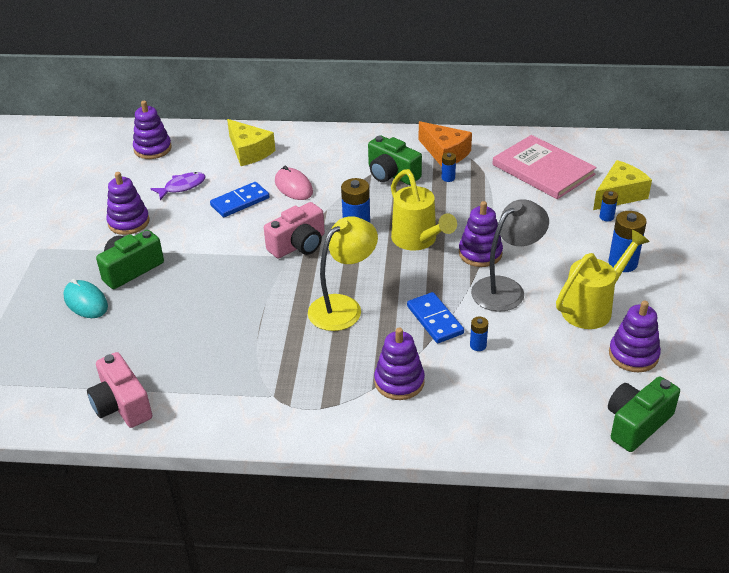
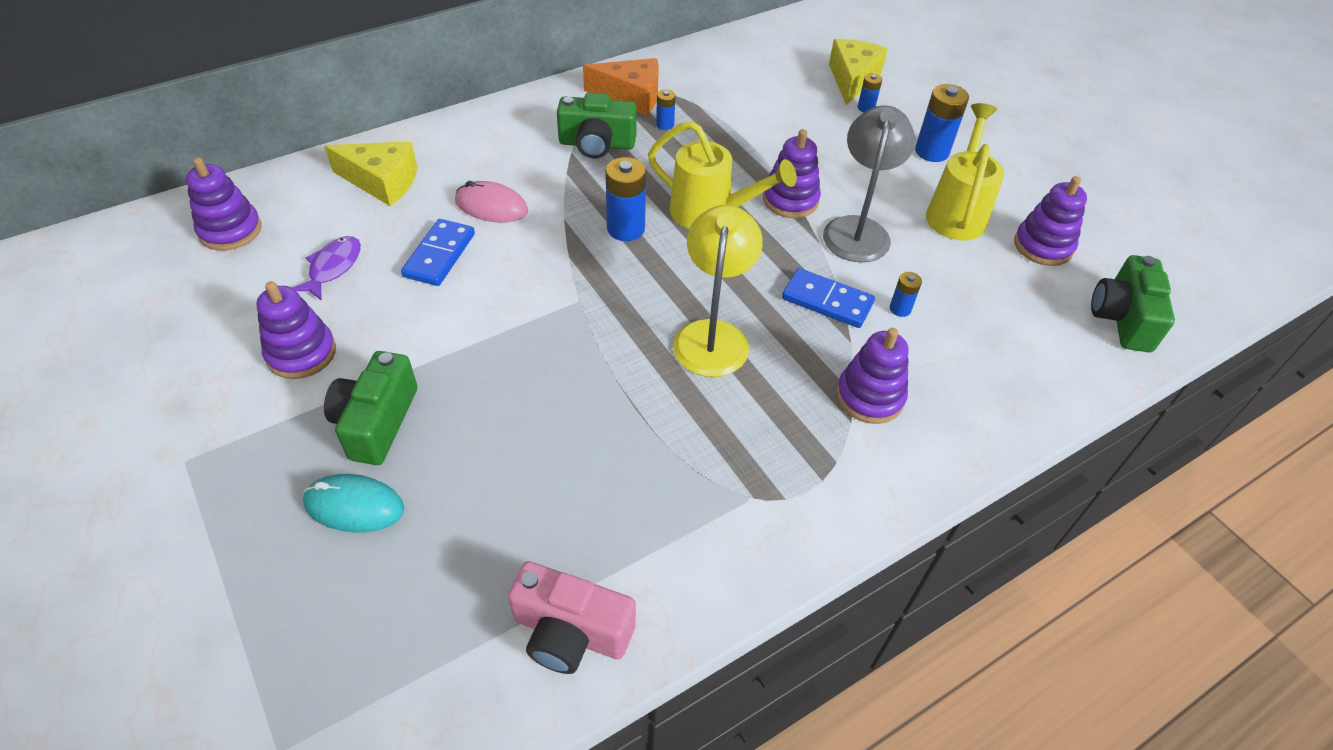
camera: 40 degrees left, 10 degrees up
(298, 245) = (576, 280): pink camera -> none
(543, 170) = (752, 78): pink book -> none

